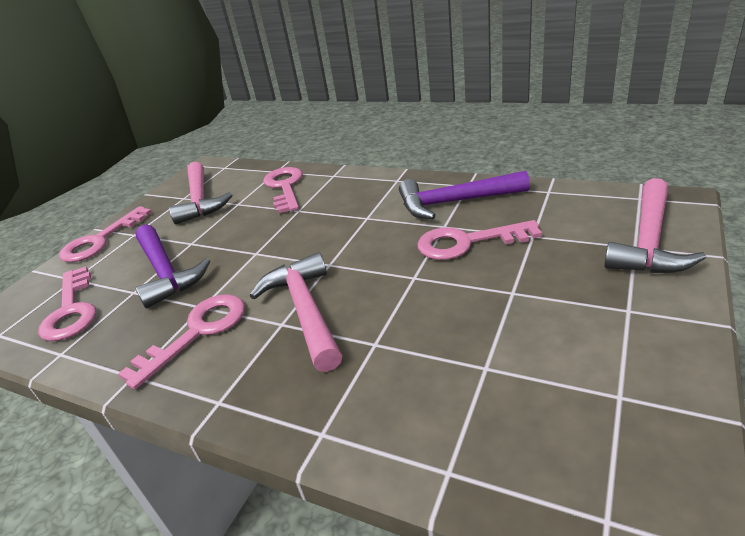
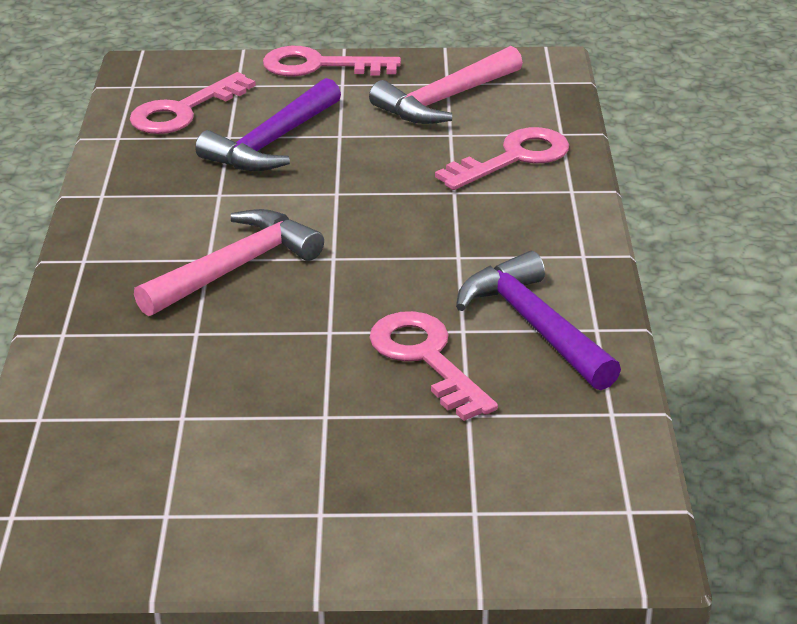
camera: 60 degrees right, 0 degrees up
(197, 332) = (175, 208): pink key -> none
(648, 241) = (493, 524): pink hammer -> none

